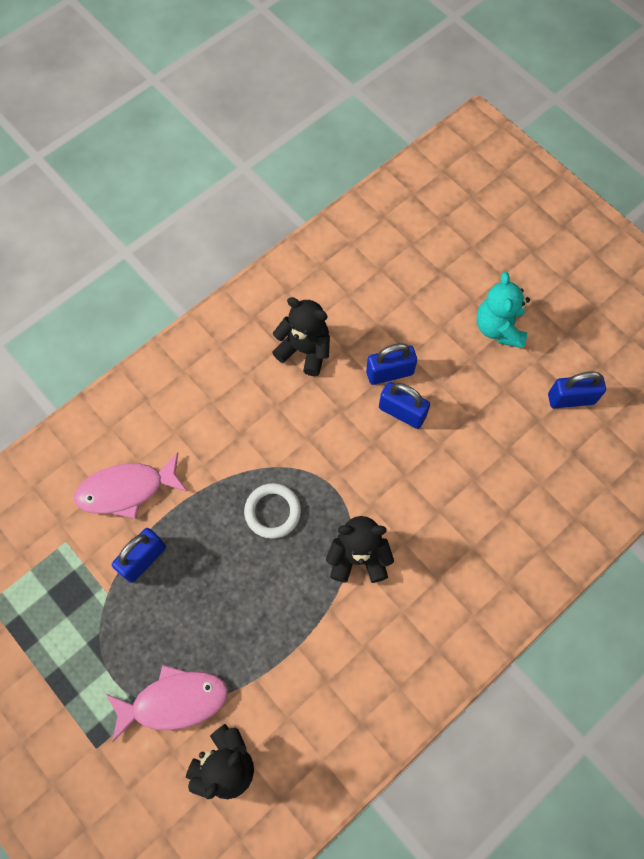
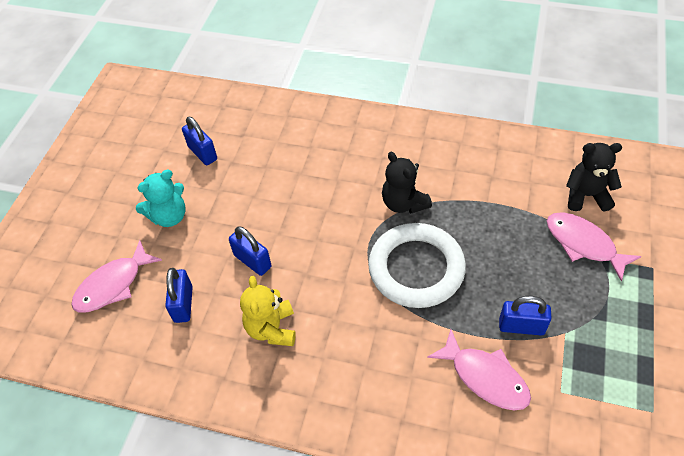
camera: 120 degrees left, 15 degrees down
(272, 512) = (416, 268): white ring -> white ring, size x1.98
(305, 350) = (272, 329): black teddy bear -> yellow teddy bear
(402, 412) = (280, 236): blue padlock -> blue padlock (183, 304)
(446, 250) = (113, 285): none -> pink fish

